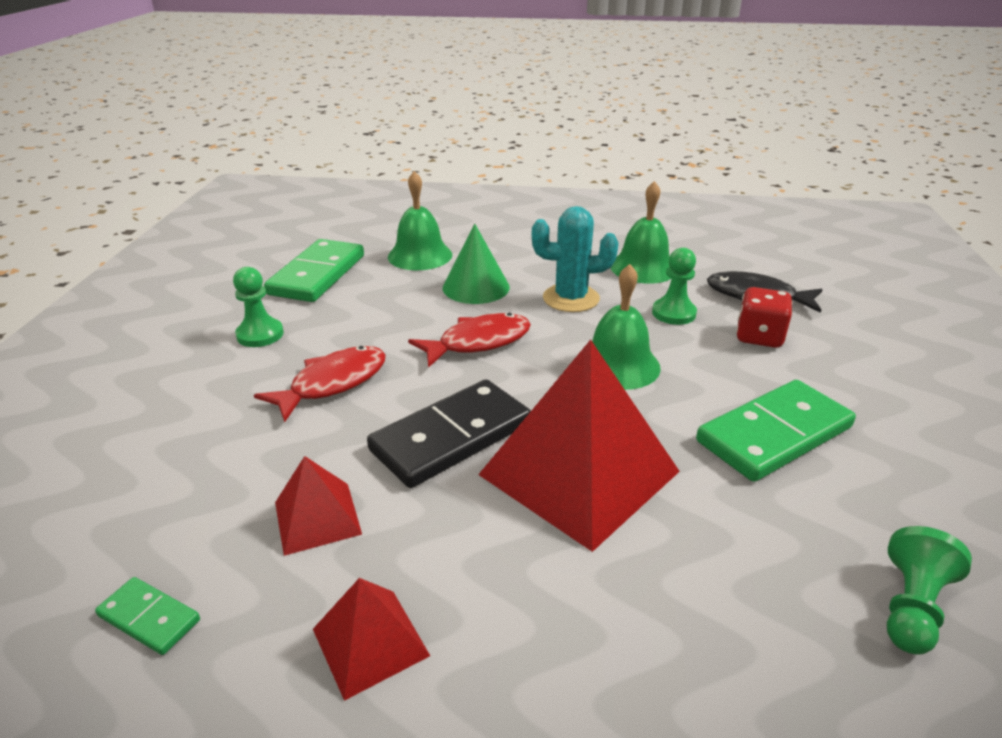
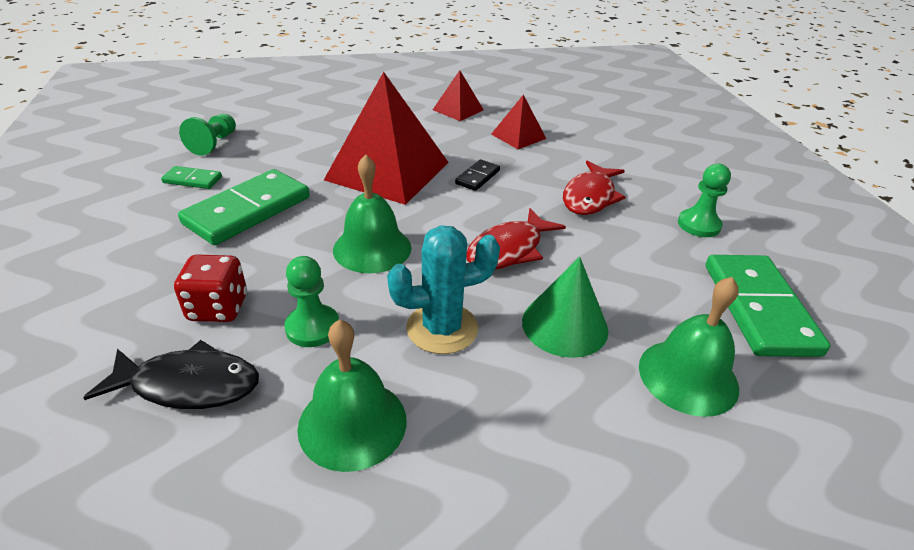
camera: 160 degrees right, 5 degrees up
(149, 618) = (549, 105): green domino -> green domino (192, 180)
(451, 437) = (477, 177): black domino -> black domino, size x0.48

